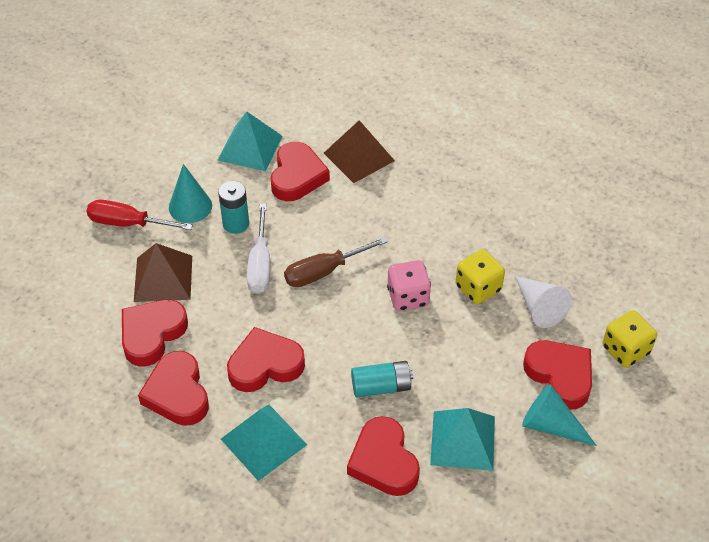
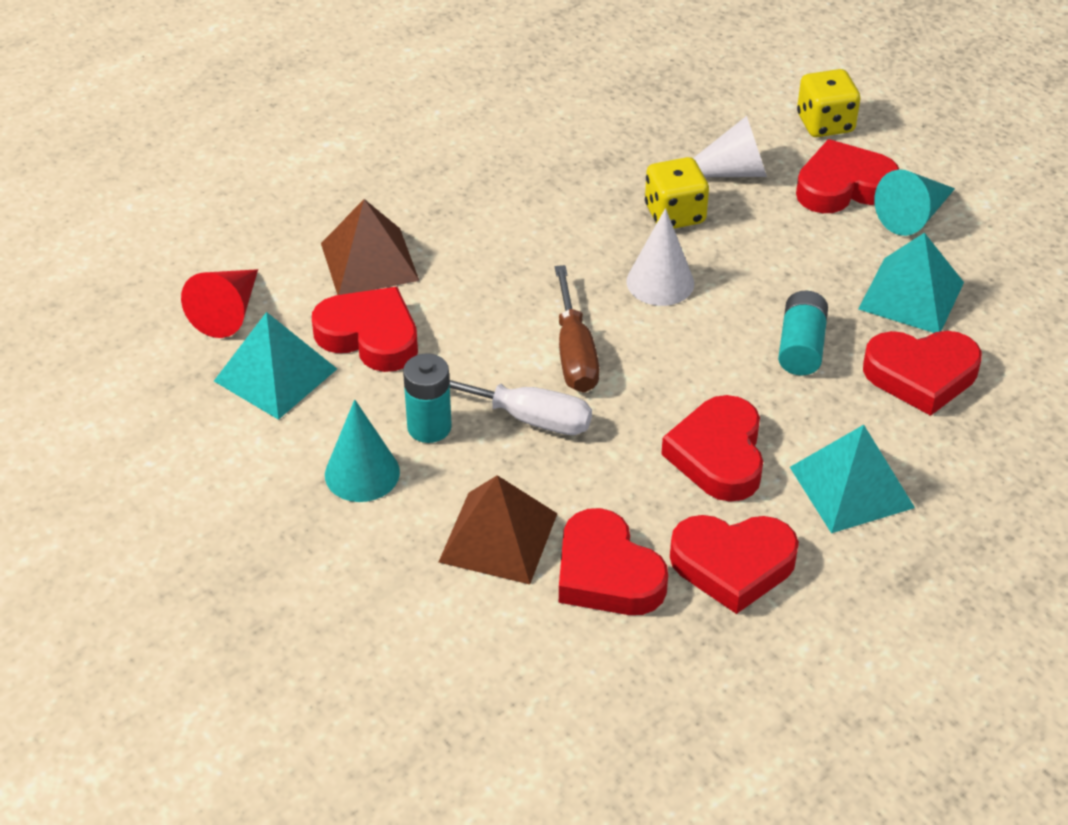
camera: 70 degrees left, 5 degrees down
(128, 223) = (356, 559): red screwdriver -> none
(290, 113) = (228, 312): none -> red cone
(408, 297) = (660, 282): pink dice -> white cone

